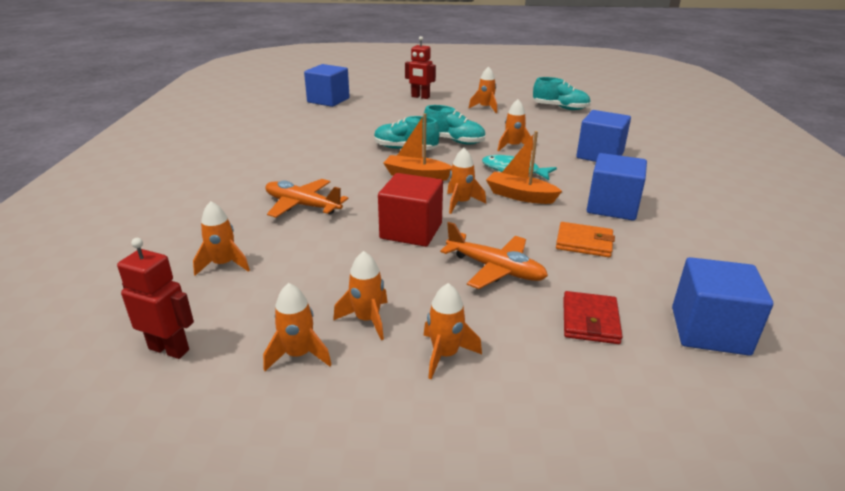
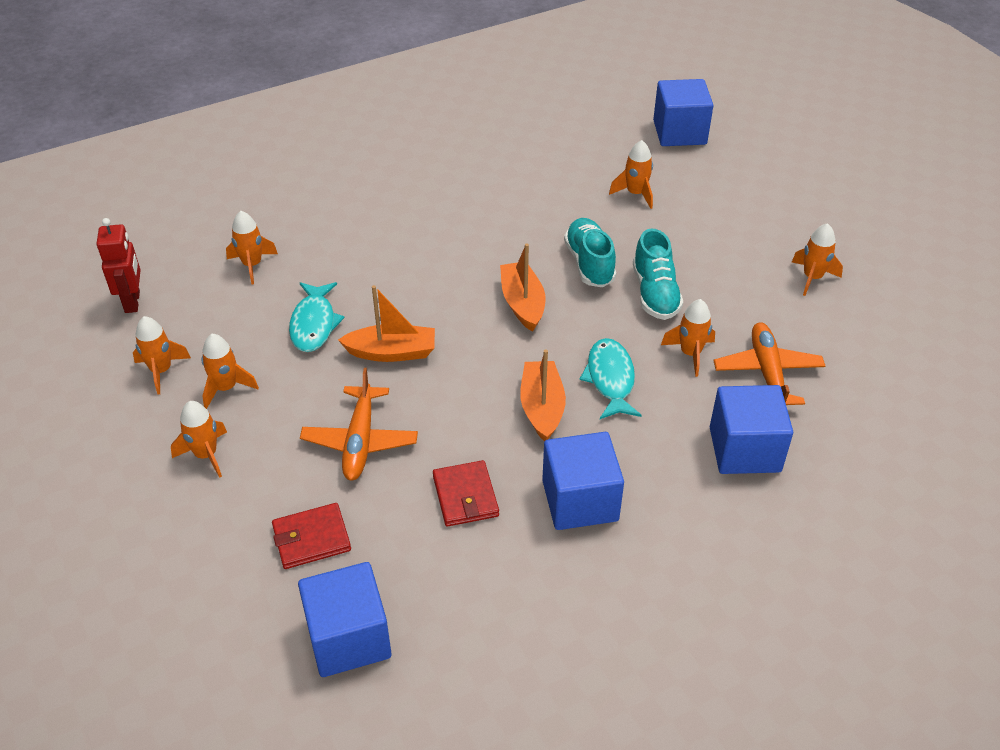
camera: 60 degrees right, 15 degrees up
(302, 205) = (386, 255): orange plane -> orange plane (767, 372)
(339, 254) = (314, 324): none -> turquoise fish
(411, 231) = (392, 352): red cube -> orange boat
(420, 97) = (785, 200): red robot -> none
(461, 203) = (483, 365): orange rocket -> orange rocket (635, 194)
(560, 108) = (906, 355): turquoise shoe -> none
(584, 242) = (465, 496): orange wallet -> red wallet

